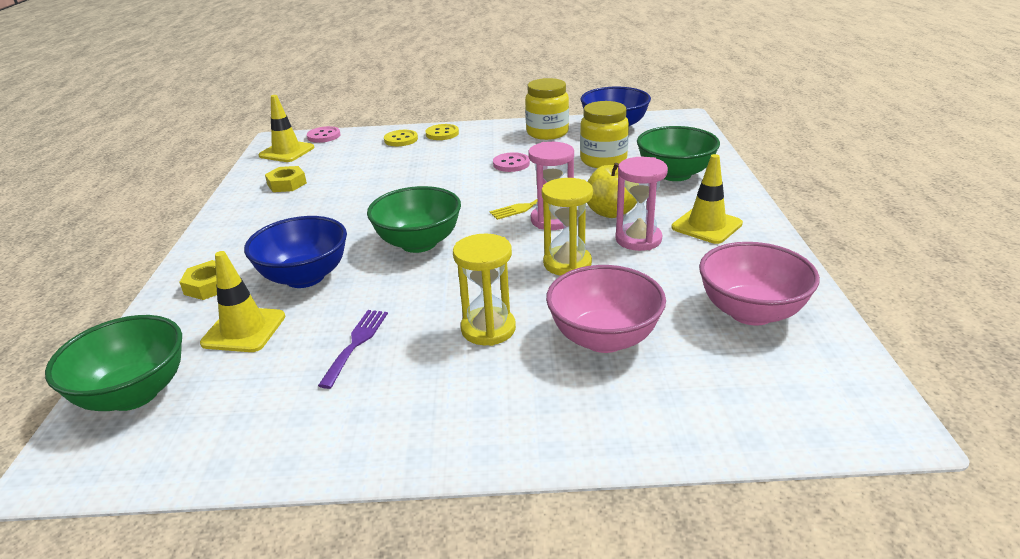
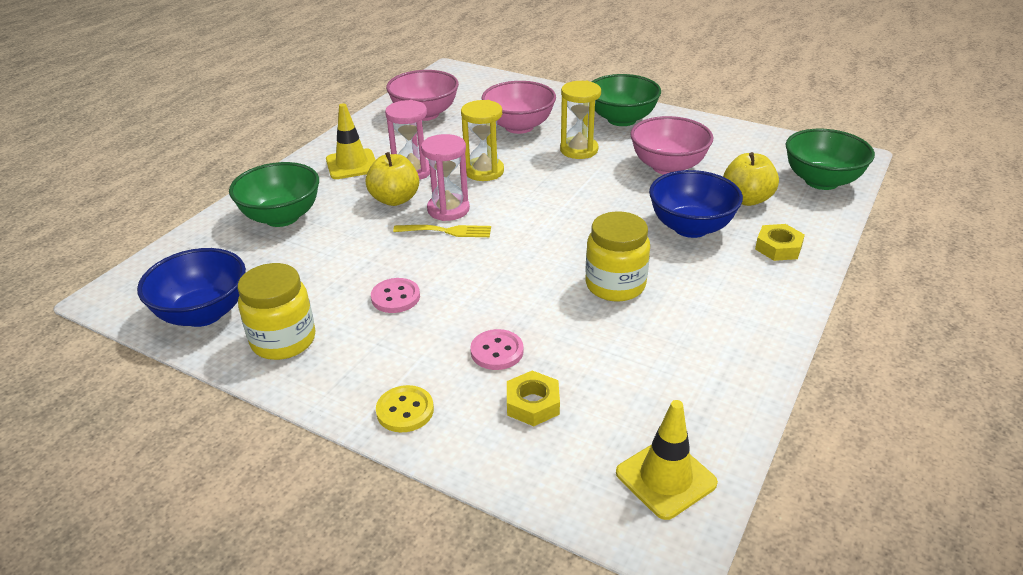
camera: 150 degrees left, 5 degrees up
(244, 330) = (746, 199): yellow traffic cone -> yellow apple
(287, 184) = (682, 378): yellow nut -> yellow nut (533, 404)
(324, 136) = (586, 507): pink button -> pink button (497, 351)
(356, 343) = (668, 167): purple fork -> pink bowl
(401, 139) = (473, 424): yellow button -> none
(419, 243) = (577, 227): green bowl -> green bowl (621, 119)
(603, 160) = (306, 261): yellow jar -> yellow jar (615, 285)

